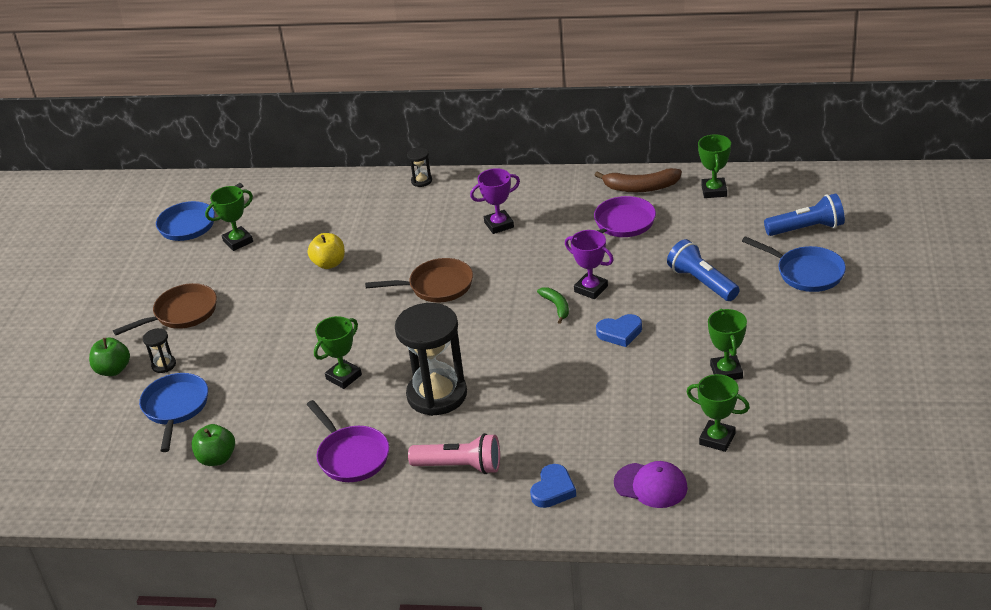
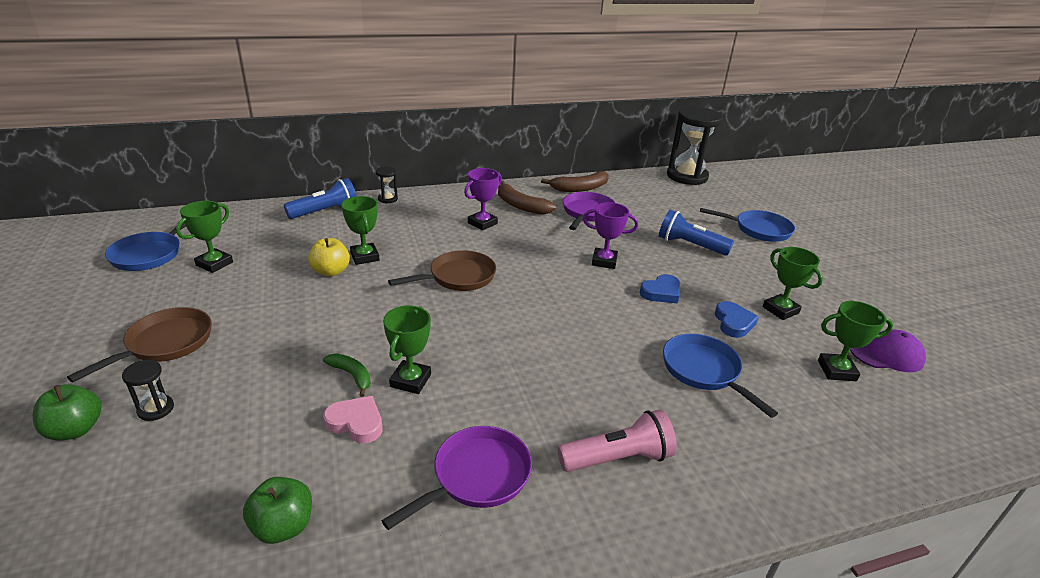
camera: 30 degrees left, 5 degrees down
(175, 408) = (191, 464): blue pan -> blue pan (704, 371)
(289, 401) = (356, 423): none -> pink heart
(351, 456) = (476, 476): purple pan -> purple pan turned 75 degrees counterclockwise
(437, 395) = (531, 380): black hourglass -> black hourglass (687, 176)
(553, 490) = (741, 462): blue heart -> blue heart (733, 322)
(555, 205) = (521, 206): none -> brown banana
(556, 306) = (586, 279): green banana -> green banana (351, 375)
(651, 485) = (829, 432): purple cap -> purple cap (886, 354)
(714, 191) = (637, 186): green trophy -> green trophy (365, 257)
(806, 229) = (727, 202): blue flashlight -> blue flashlight (325, 212)

